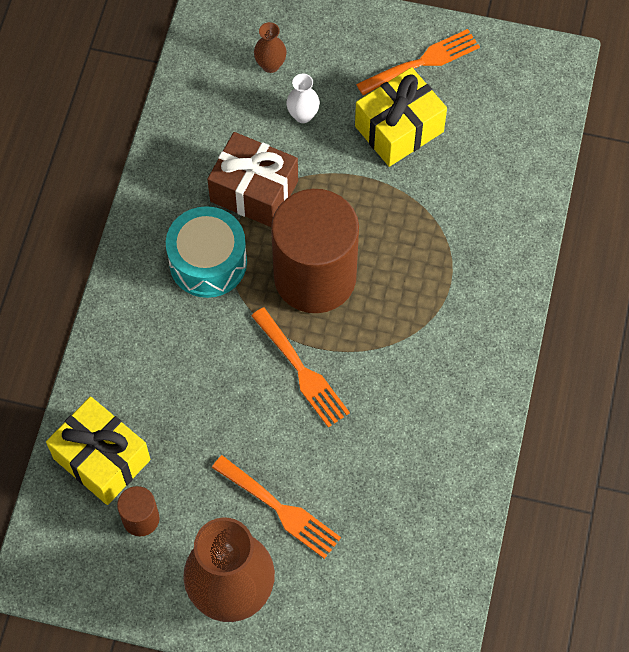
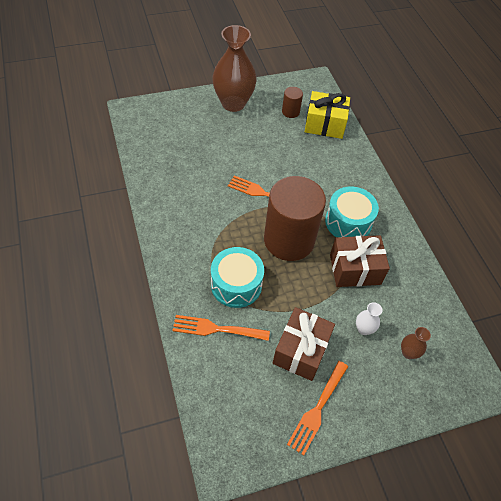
camera: 145 degrees right, 10 degrees down
(280, 509) = (233, 137): orange fork -> orange fork (216, 329)
(399, 129) = (301, 350): yellow gift -> brown gift
(430, 248) = (236, 285): none -> turquoise drum

